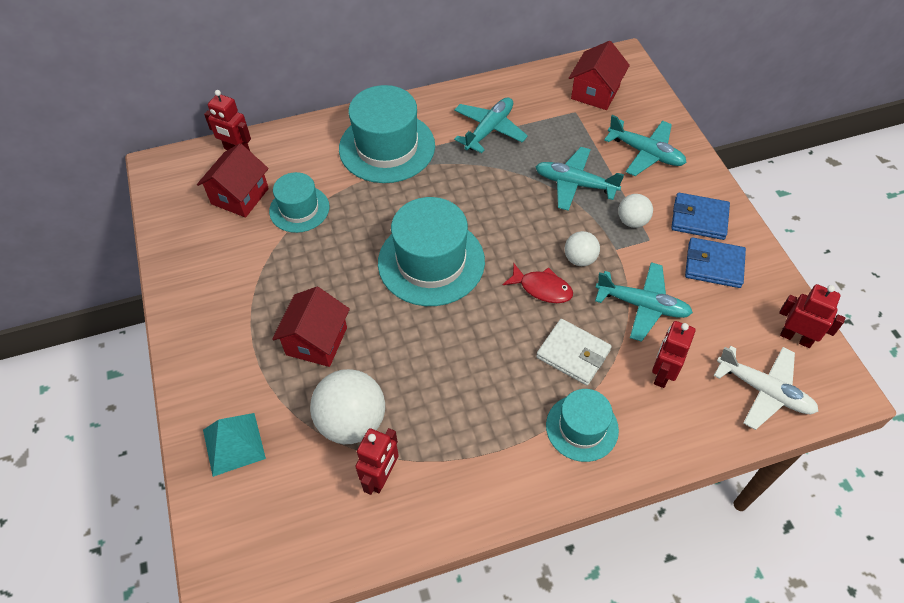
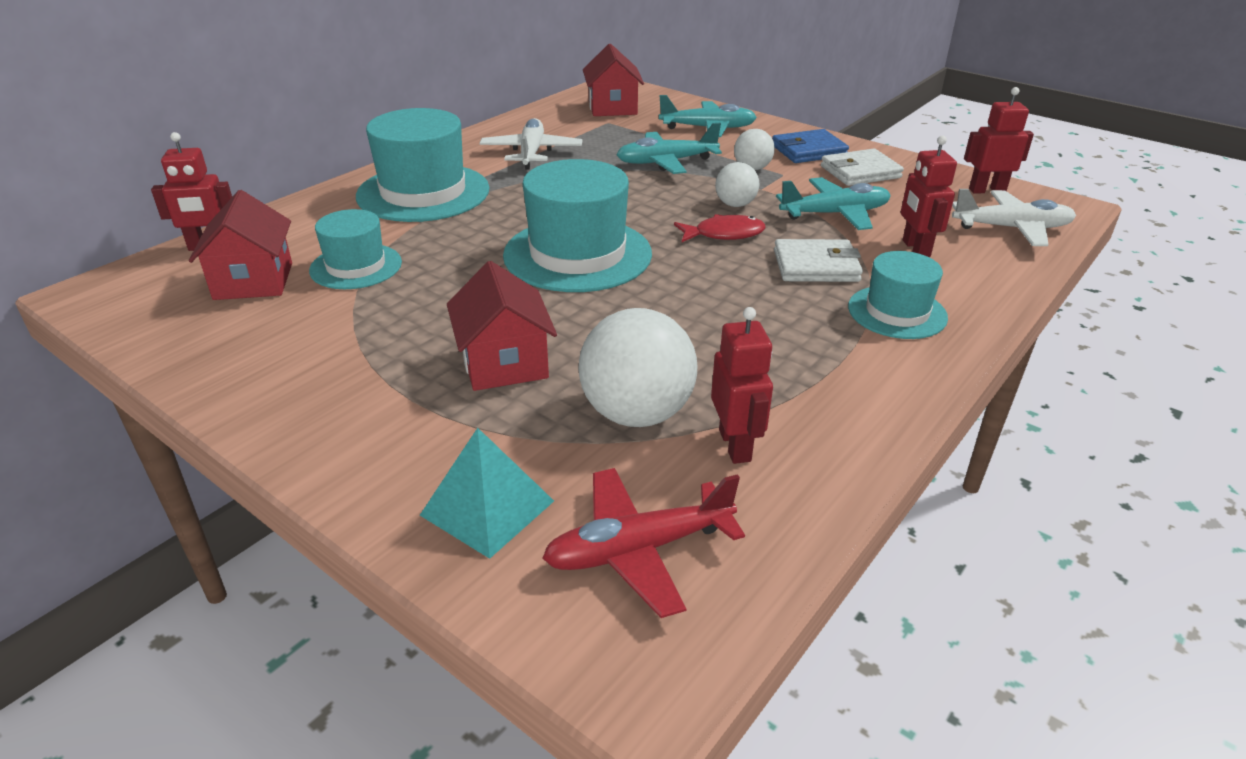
camera: 35 degrees left, 20 degrees down
(278, 514) = (638, 549): none -> red plane
(489, 130) = (531, 153): turquoise plane -> white plane
(714, 265) = (860, 172): blue wallet -> white wallet

